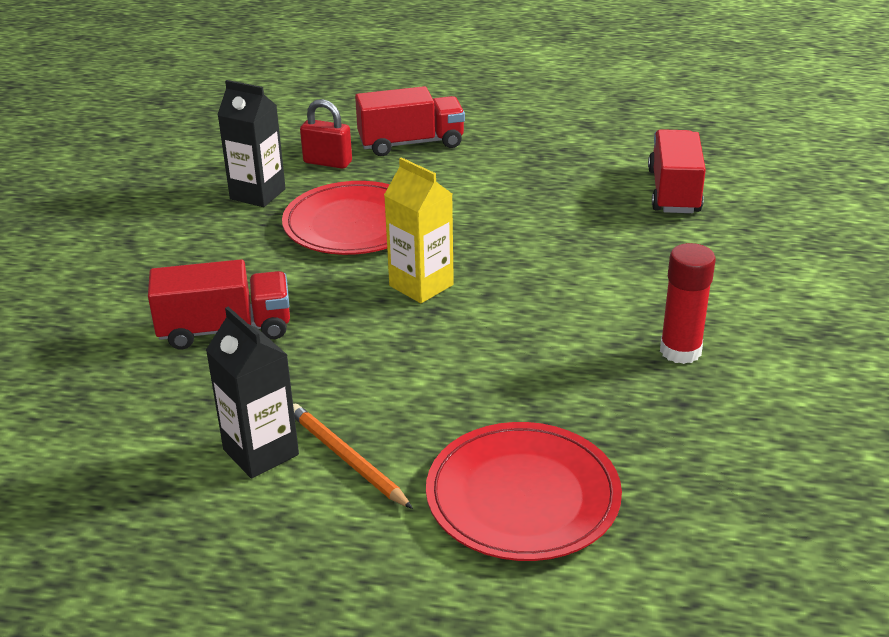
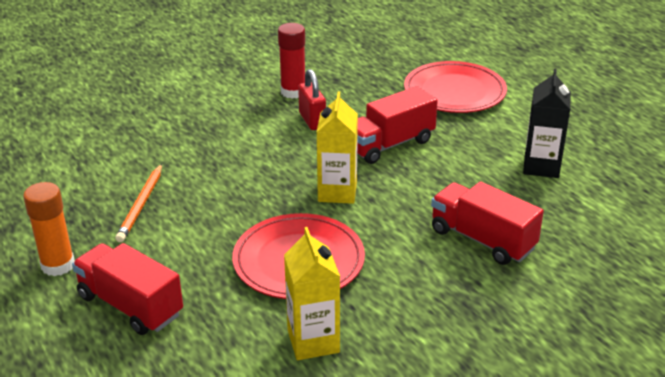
camera: 130 degrees left, 0 degrees up
(257, 194) = (313, 341): black carton -> yellow carton
(327, 162) = (215, 335): red padlock -> red padlock (312, 120)
(346, 459) = (505, 142): orange pencil -> orange pencil (141, 205)
(504, 131) = (58, 265): none -> orange glue stick
(674, 191) = (103, 150): red truck -> red truck (389, 144)

